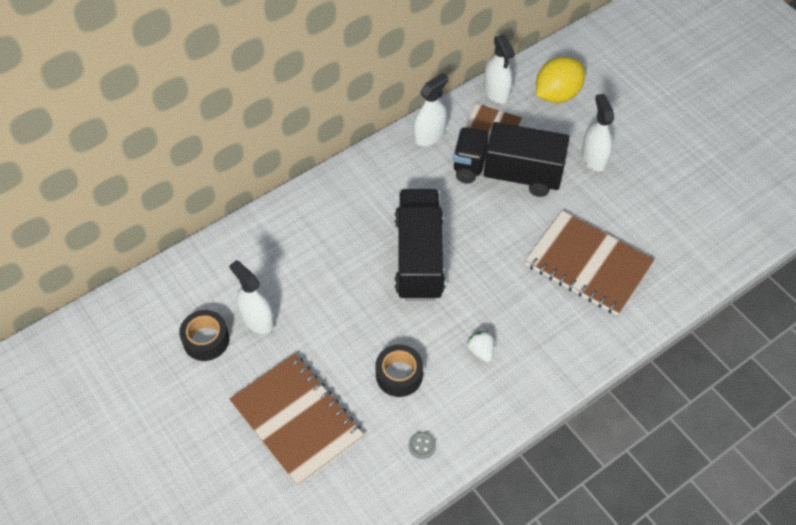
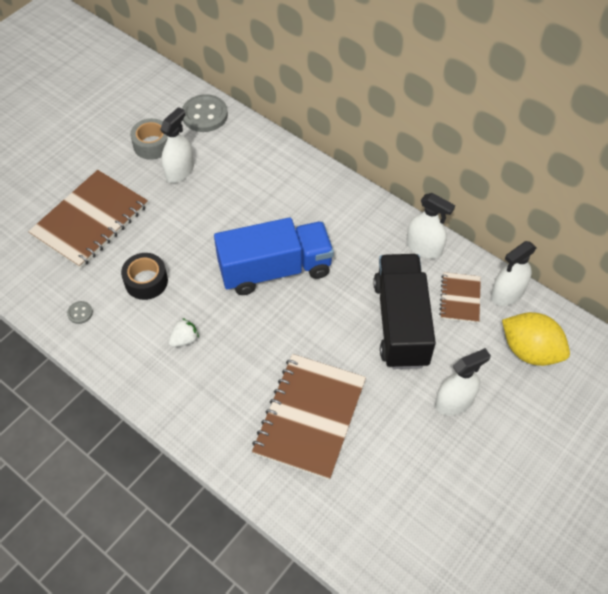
camera: 75 degrees right, 0 degrees up
(182, 280) = (204, 115): none -> grey button
(206, 340) = (152, 145): black tape -> grey tape
(419, 257) = (275, 270): black truck -> blue truck

